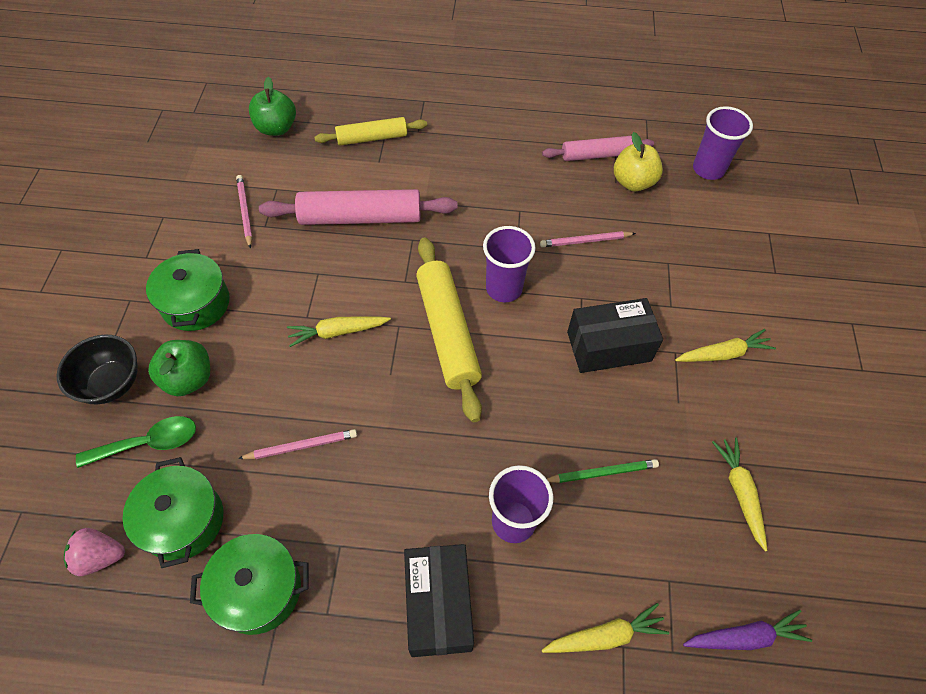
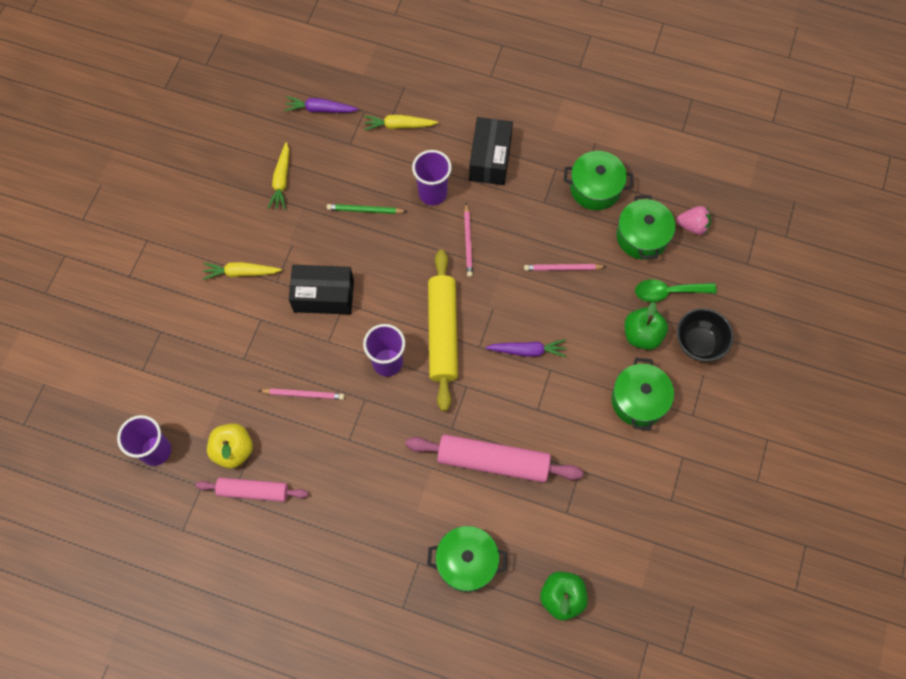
camera: 165 degrees left, 10 degrees up
(245, 212) = (596, 490): pink pencil -> pink pencil (468, 242)
(337, 332) = (527, 351): yellow carrot -> purple carrot
(372, 138) = (466, 562): yellow rolling pin -> green pot

